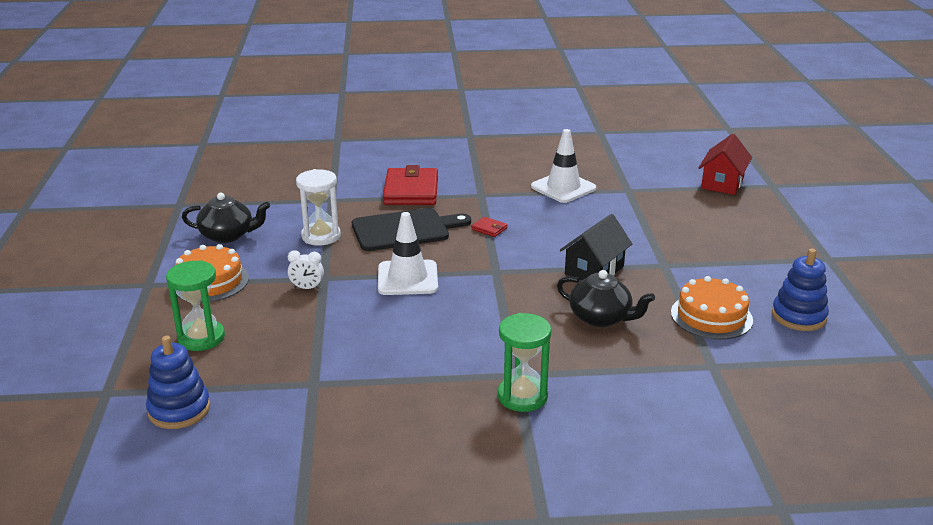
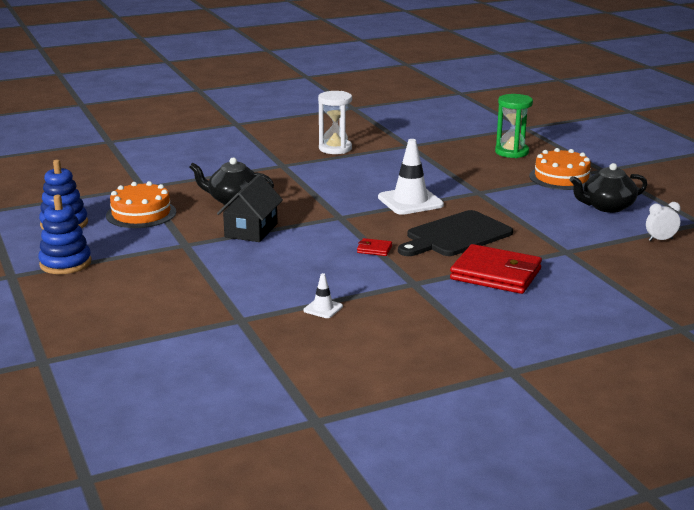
camera: 160 degrees right, 5 degrees down
(179, 410) = (471, 128): blue stacking toy -> blue stacking toy (65, 263)
(307, 288) = (482, 184): white clock -> white clock (660, 240)
(321, 236) = (525, 218): white hourglass -> white hourglass (335, 148)
(411, 191) = (496, 274): red wallet -> red wallet turned 45 degrees counterclockwise
(522, 396) = (272, 157): green hourglass -> none
(563, 188) = (323, 308): white traffic cone -> white traffic cone, size x0.48
(722, 183) = (114, 352): red house -> none

